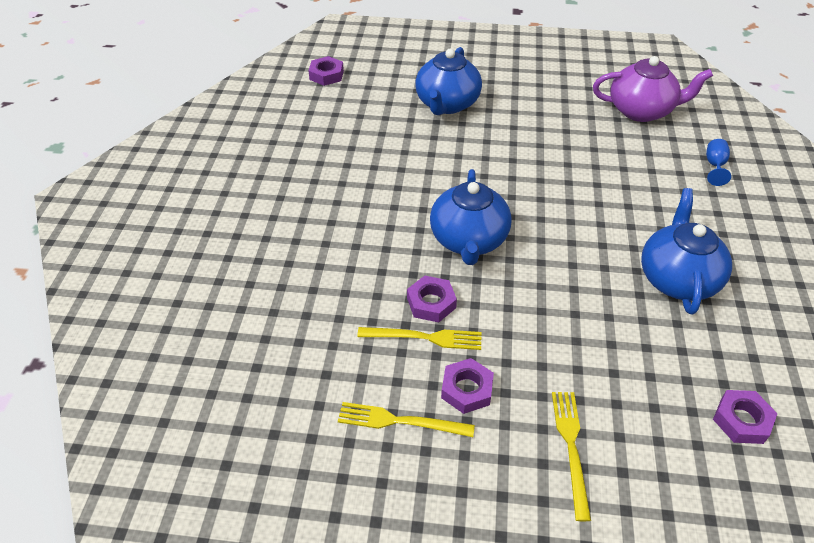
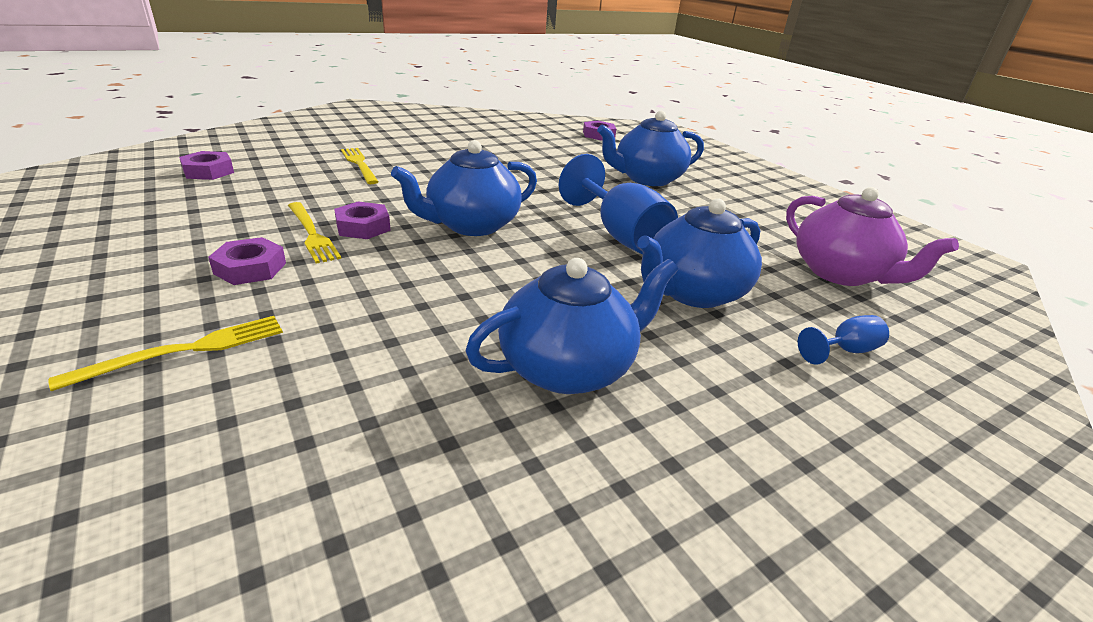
camera: 50 degrees right, 15 degrees down
(400, 421) = (187, 246): yellow fork -> yellow fork (359, 164)
(534, 173) = (620, 235): none -> blue goblet
(628, 185) = (692, 293): none -> blue teapot
(741, 420) = (312, 506): purple nut -> purple nut (208, 171)

